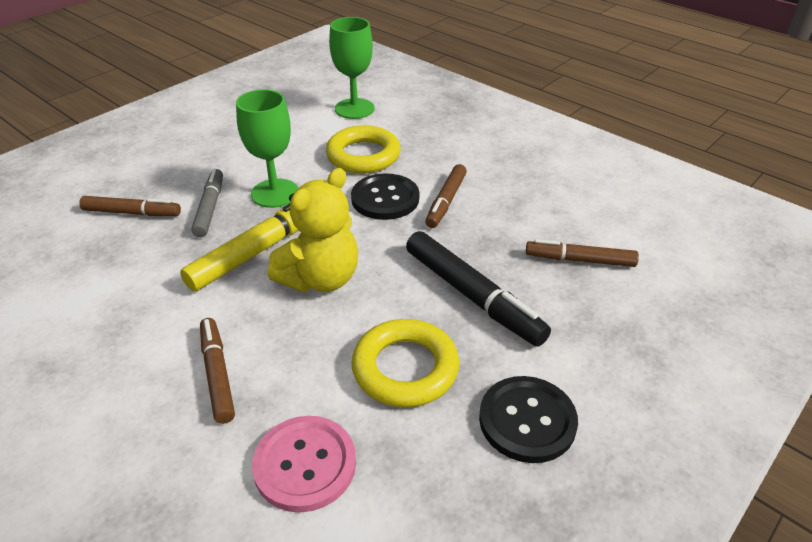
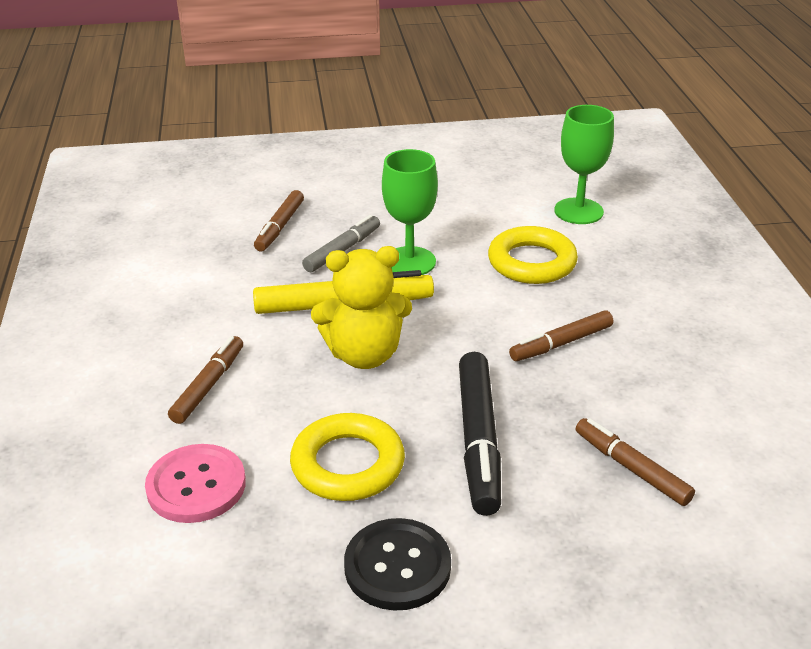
camera: 40 degrees right, 5 degrees down
(132, 213) = (280, 227): brown marker -> brown marker turned 60 degrees clockwise
(385, 199) = (503, 313): black button -> none

